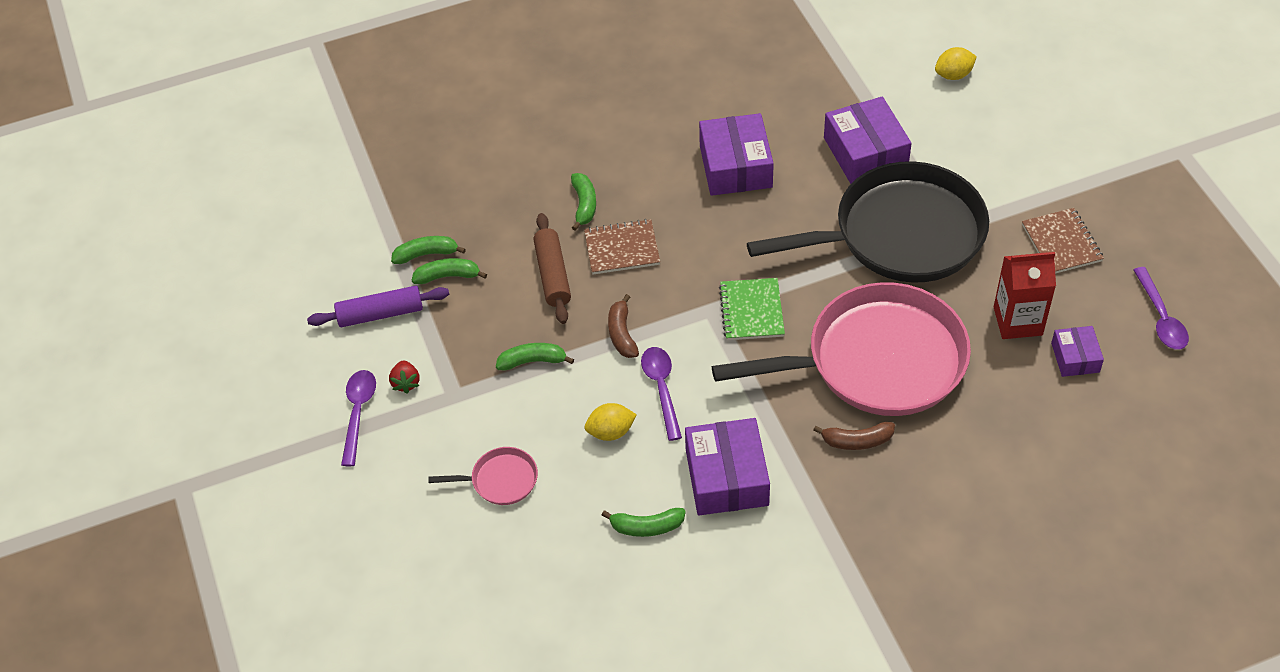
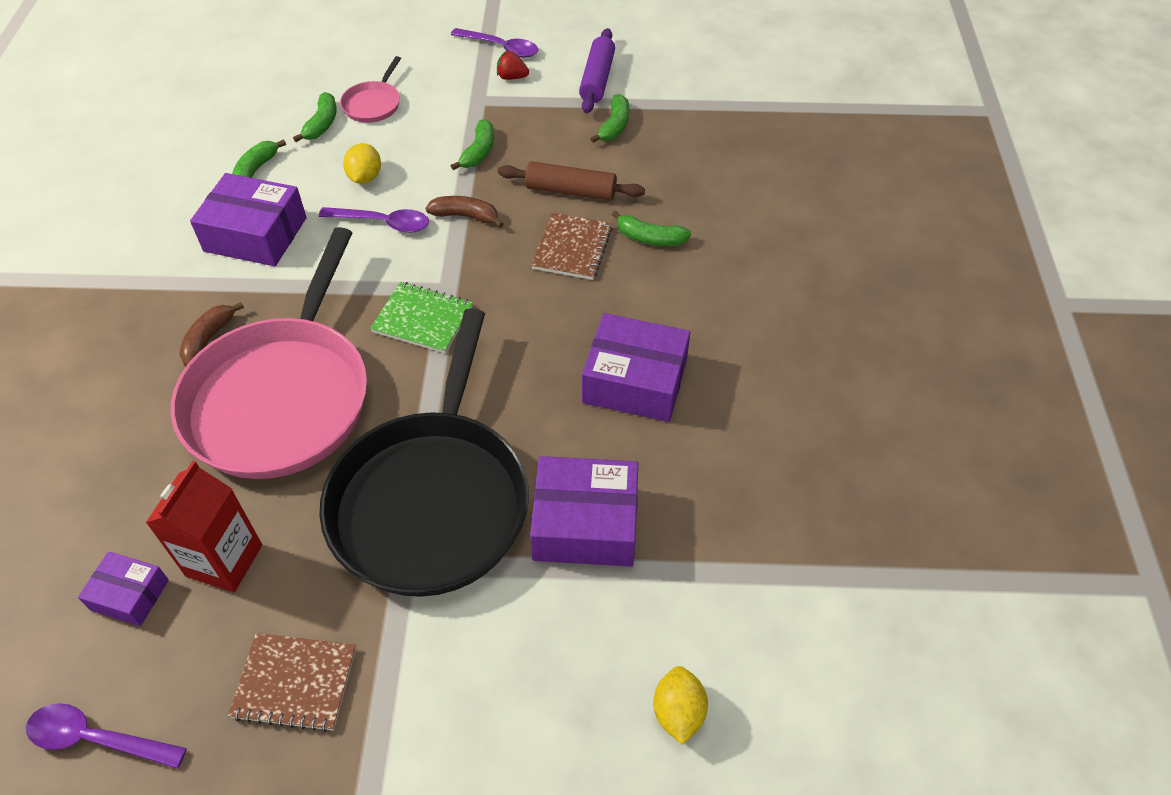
camera: 110 degrees right, 0 degrees up
(426, 254) = (650, 119): green banana -> green banana (322, 124)

